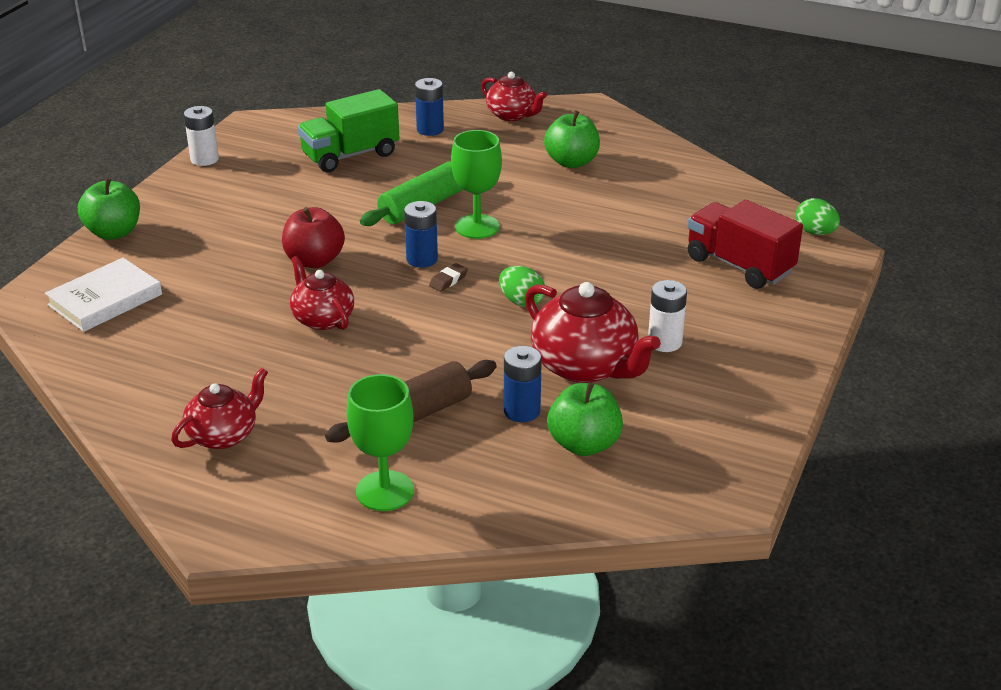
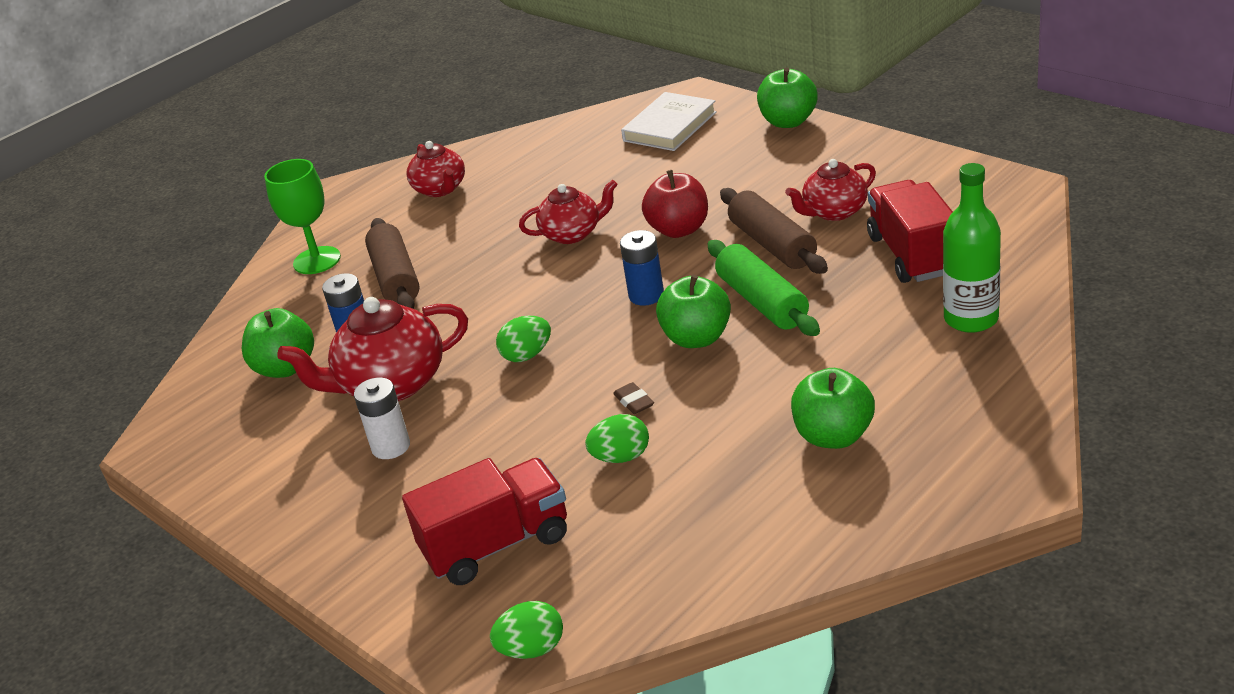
camera: 115 degrees right, 0 degrees up
(105, 299) = (670, 126): white book -> white book turned 60 degrees clockwise
(204, 159) = (932, 160): white battery -> none
(338, 212) = (773, 244): none -> brown rolling pin
(350, 155) = (912, 255): green truck -> red truck
(430, 129) = (971, 319): blue battery -> green bottle
(448, 280) = (595, 310): brown eraser -> brown eraser (634, 402)
(477, 227) = (697, 338): green goblet -> green apple
(512, 115) = (1003, 397): red teapot -> red teapot (834, 212)
(627, 234) = (621, 457): none -> green egg

